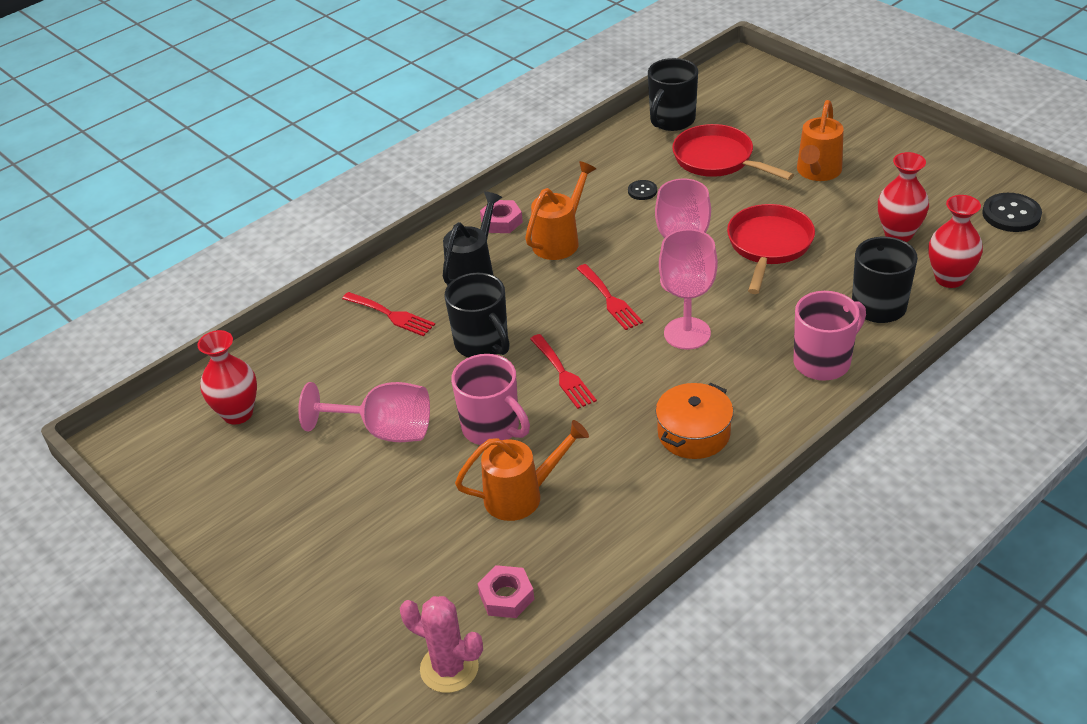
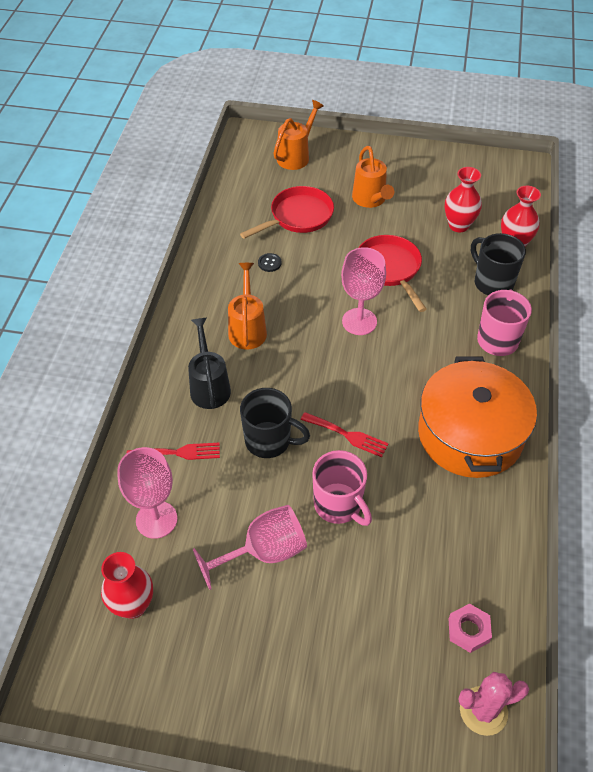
camera: 40 degrees left, 10 degrees up
(492, 428) = (338, 505): pink mug -> pink mug turned 45 degrees clockwise
(501, 221) = (190, 333): pink nut -> none
(522, 495) = (407, 546): orange watering can -> orange watering can (296, 156)
(610, 300) = (325, 360): red fork -> none
(671, 121) = (239, 198): black mug -> none
(687, 333) = (399, 361): pink goblet -> pink goblet (156, 519)
(694, 433) = (470, 434): orange pot -> orange pot, size x1.90
(717, 159) = (298, 216): red pan -> red pan turned 135 degrees clockwise
(1011, 214) = (508, 183): black button -> none

